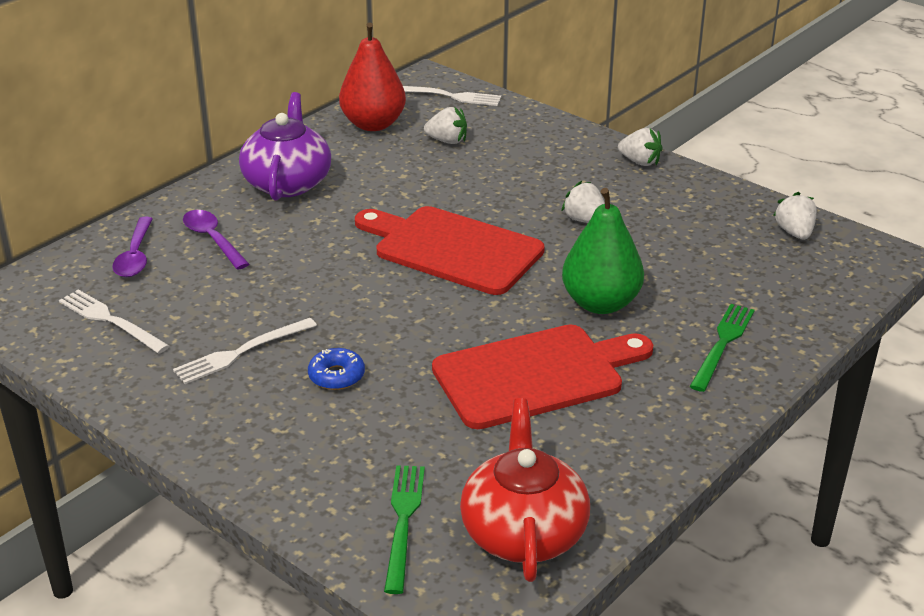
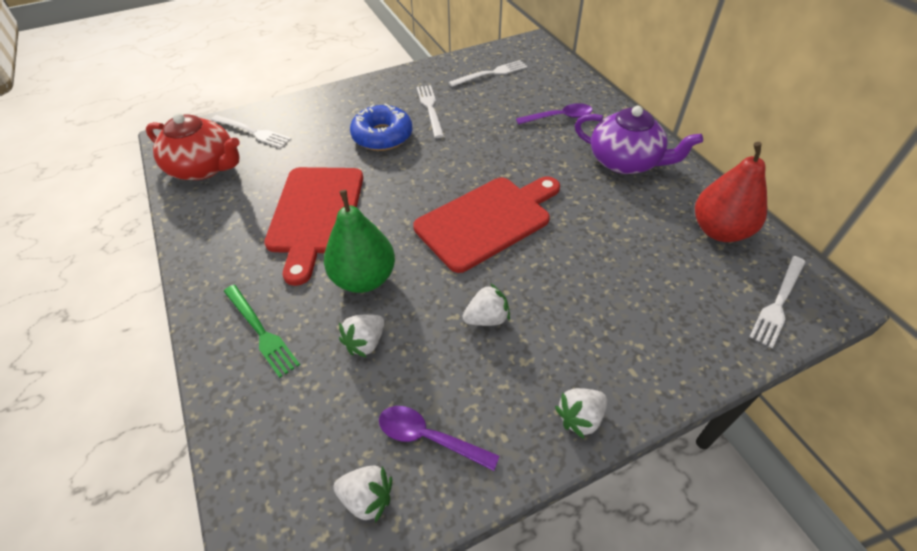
camera: 115 degrees right, 15 degrees up
(135, 256) = (554, 88): purple spoon -> purple spoon (428, 437)
(336, 376) = (382, 136): blue donut -> blue donut, size x1.77
(403, 522) = (252, 132): green fork -> white fork
(447, 141) = (673, 271): white strawberry -> white strawberry (365, 343)

